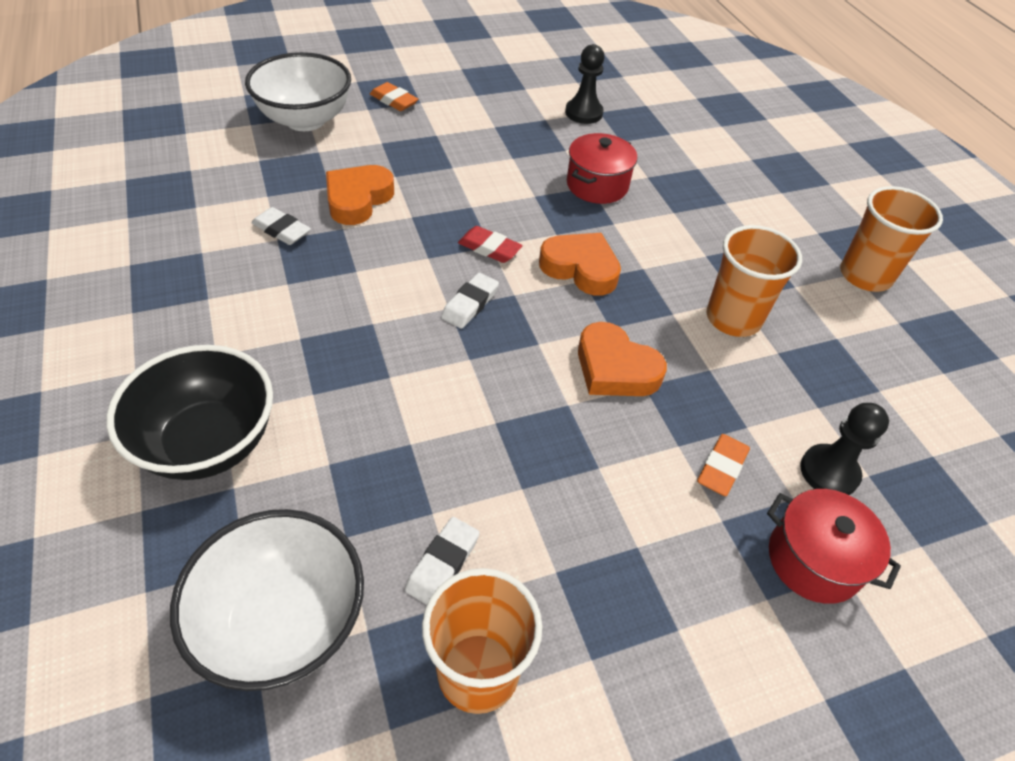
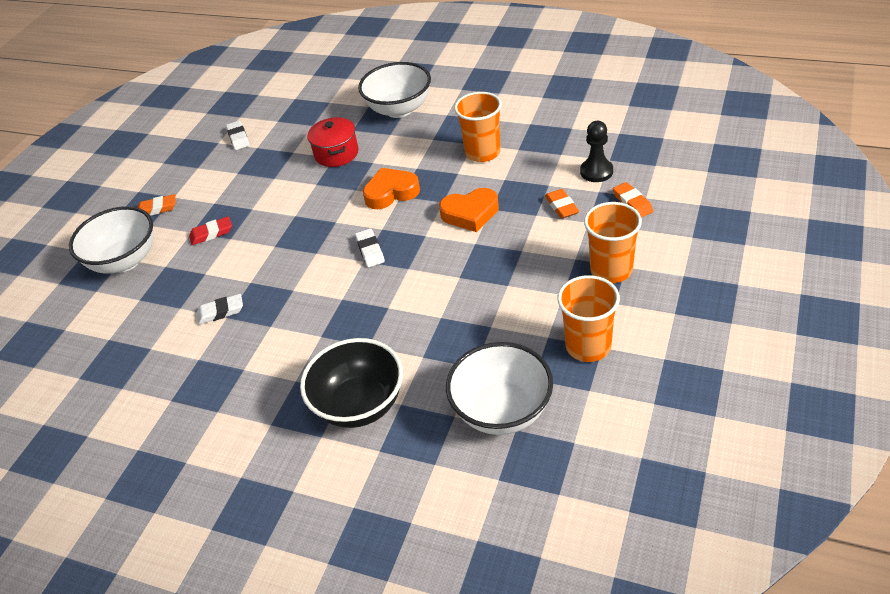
camera: 40 degrees left, 5 degrees down
(358, 199) = (232, 264): orange heart -> none
(442, 564) = (522, 335): white eraser -> white eraser (238, 138)
(489, 248) = (337, 223): red eraser -> red eraser (211, 233)
(583, 113) = (271, 128): black pawn -> none
(722, 197) = (399, 109): none -> white bowl
(814, 560) = (632, 203): red pot -> orange eraser
(865, 275) = (504, 90): orange cup -> orange cup (611, 270)

